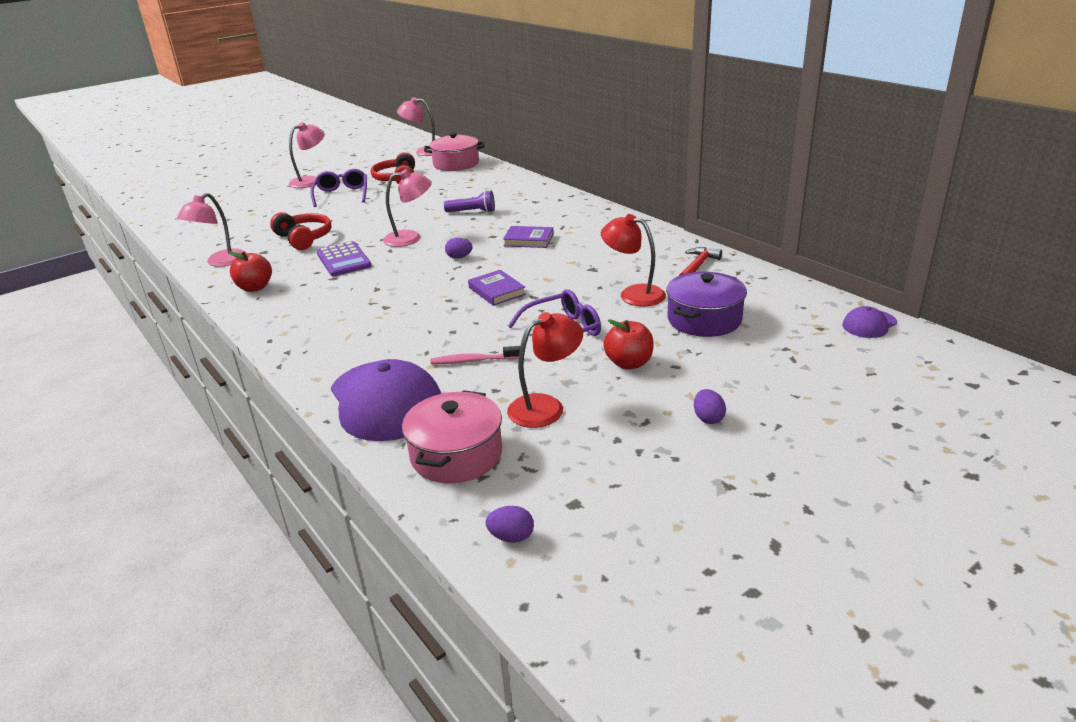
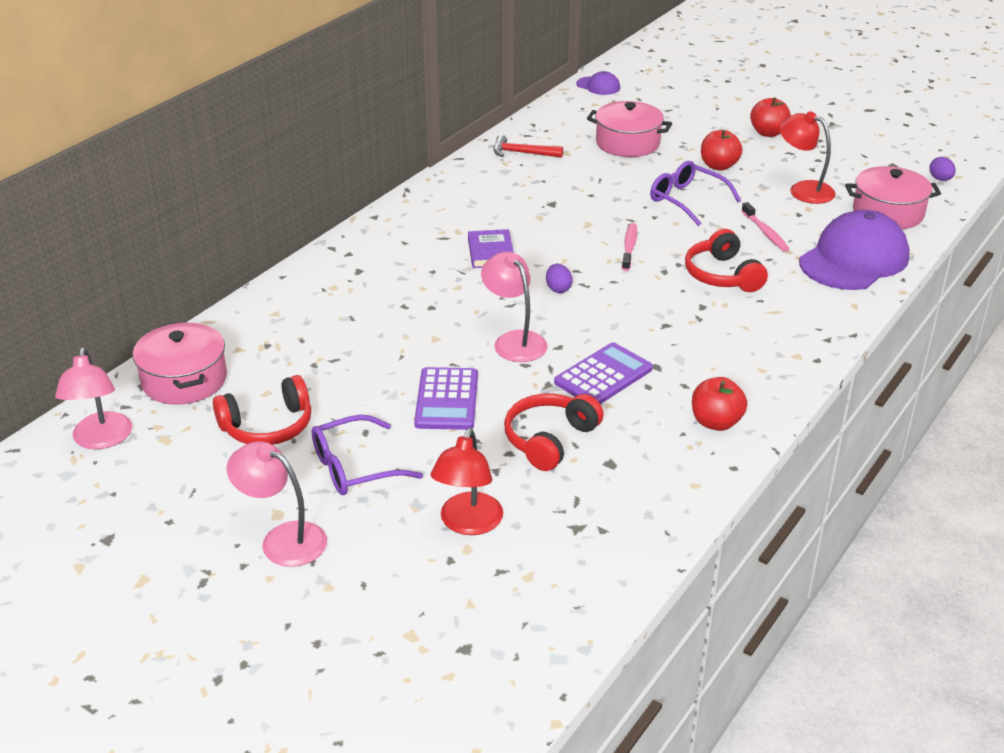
camera: 110 degrees left, 5 degrees up
(220, 262) = (663, 493): pink lamp -> none
(372, 216) = (446, 400): none -> purple calculator
(420, 324) = (722, 275): none -> red headphones
(472, 212) = (409, 312): purple flashlight -> none
(497, 291) = (629, 247): purple book -> pink toothbrush
(633, 294) = (597, 177): red lamp -> red lamp (468, 524)
(704, 319) = (627, 143): purple pot -> pink pot
(708, 418) = (768, 133): purple egg -> red apple

